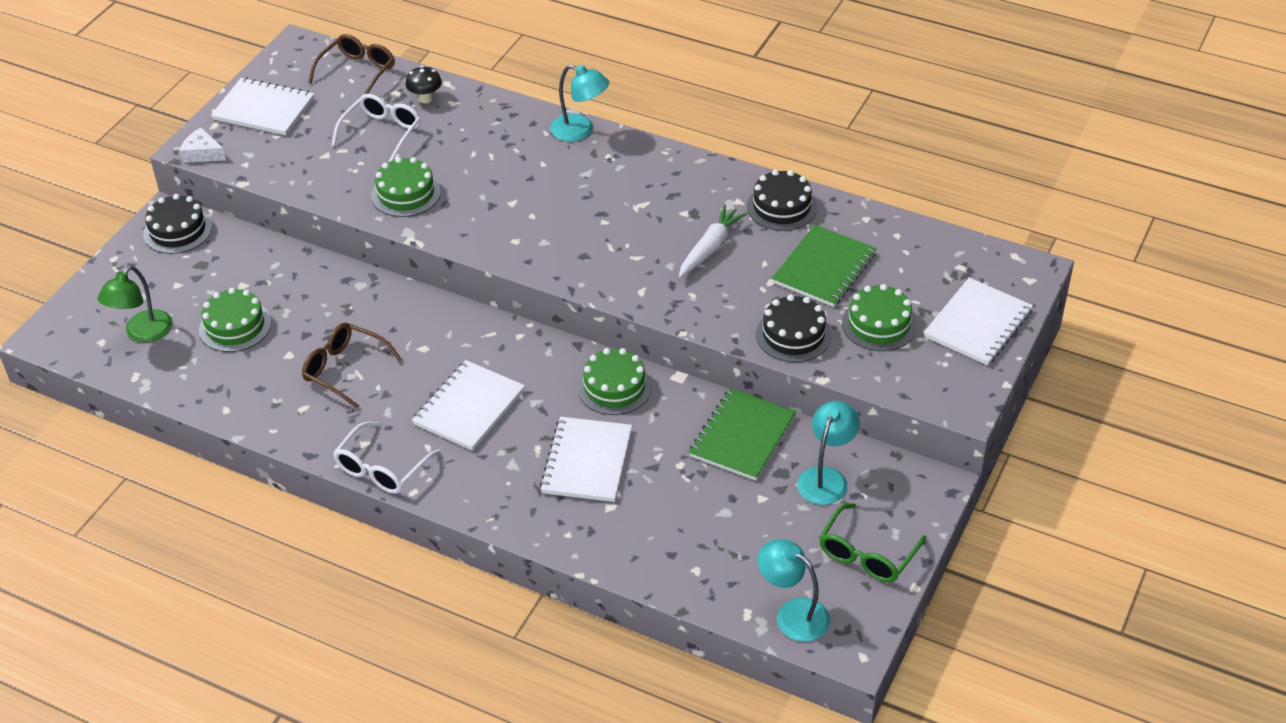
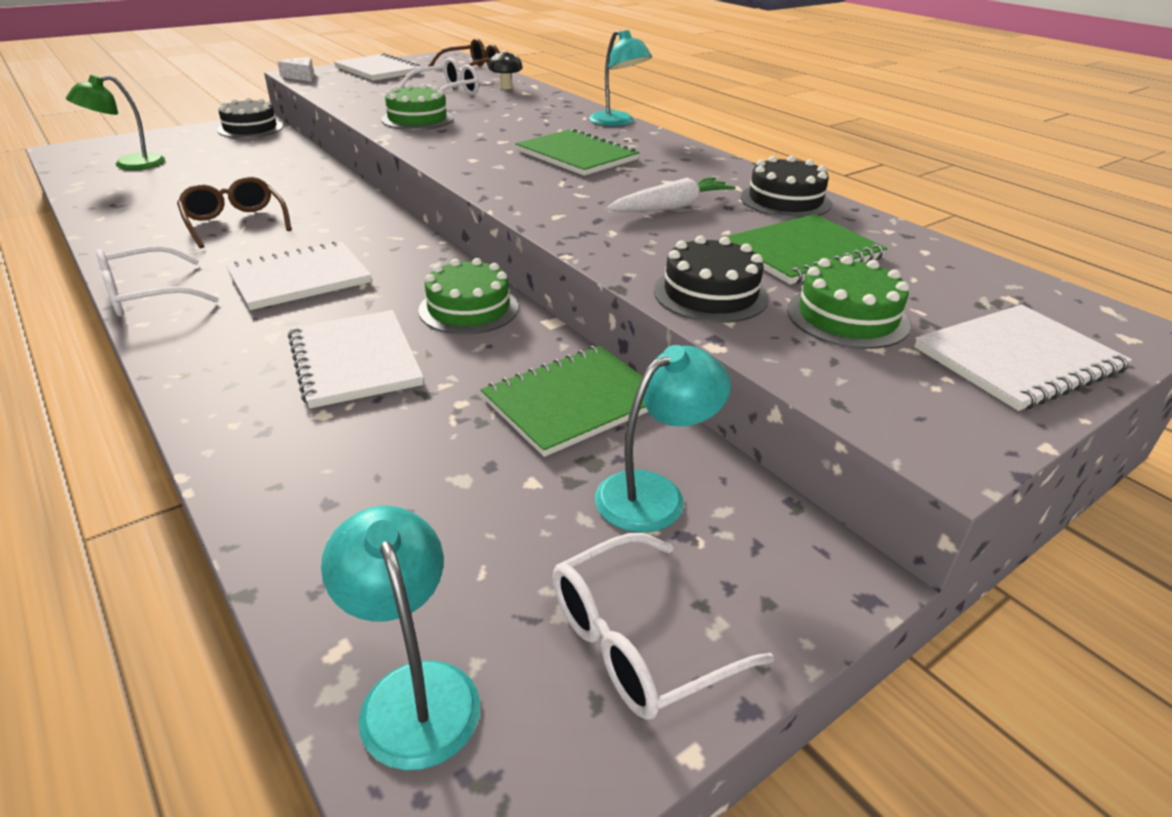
camera: 25 degrees right, 10 degrees down
(235, 326) = (199, 178): green cake -> none
(587, 461) = (354, 361): white notebook -> white notebook turned 60 degrees counterclockwise
(590, 201) = (577, 155): none -> green notebook
(867, 554) = (637, 642): green glasses -> white glasses

